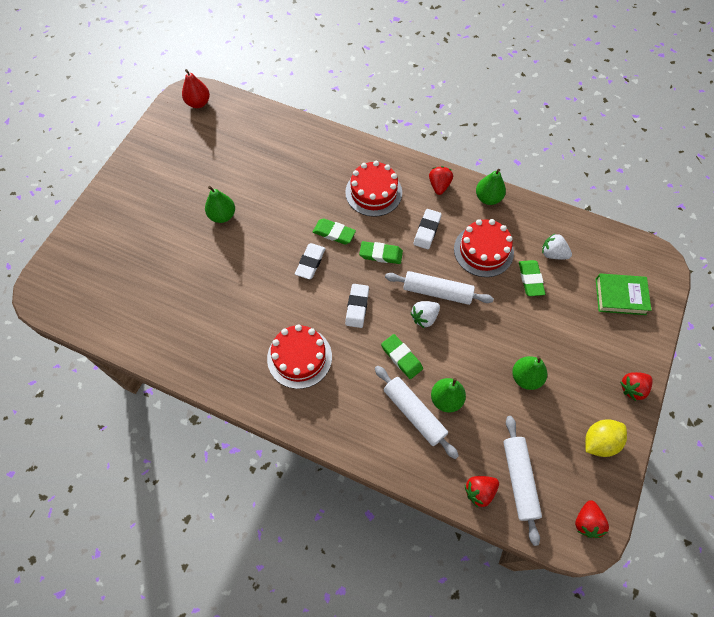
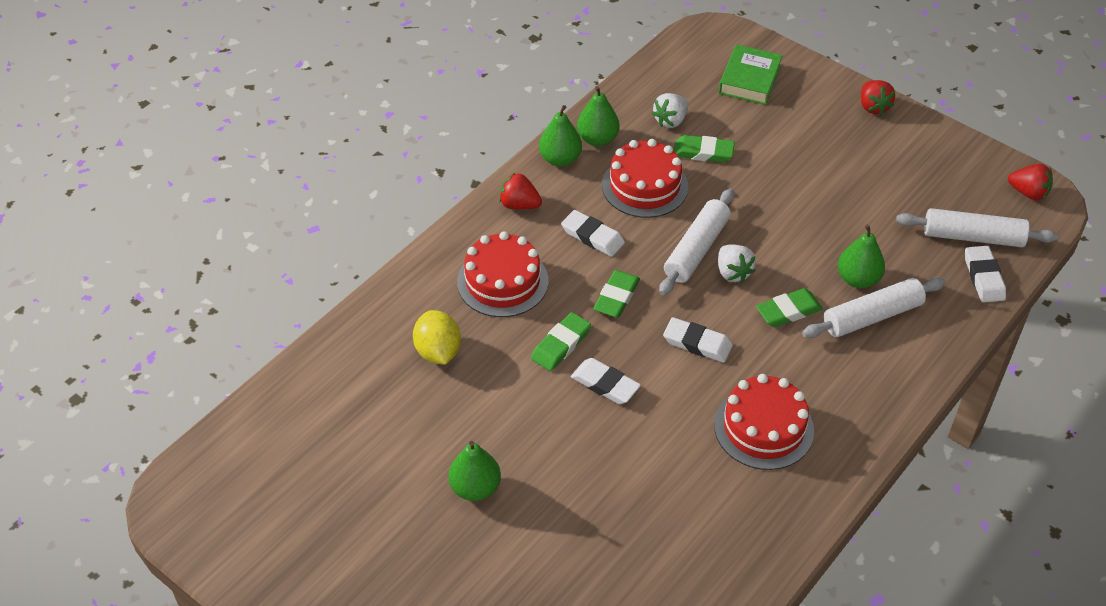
camera: 75 degrees left, 15 degrees down
(198, 103) = (205, 489): red pear -> none
(479, 491) = (983, 277): red strawberry -> white eraser
(525, 377) = (841, 195): green pear -> green pear (597, 139)
(599, 441) = (935, 154): yellow lemon -> yellow lemon (438, 352)

